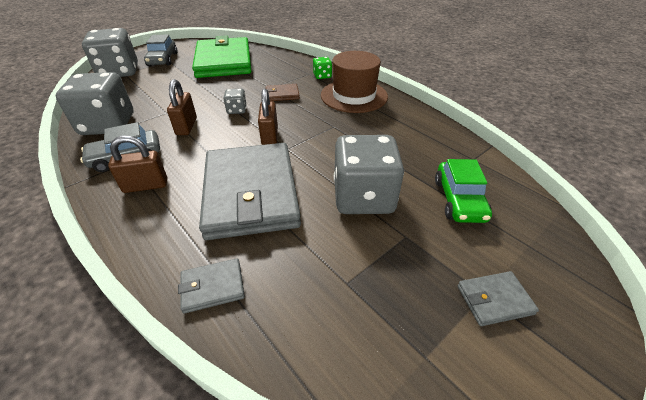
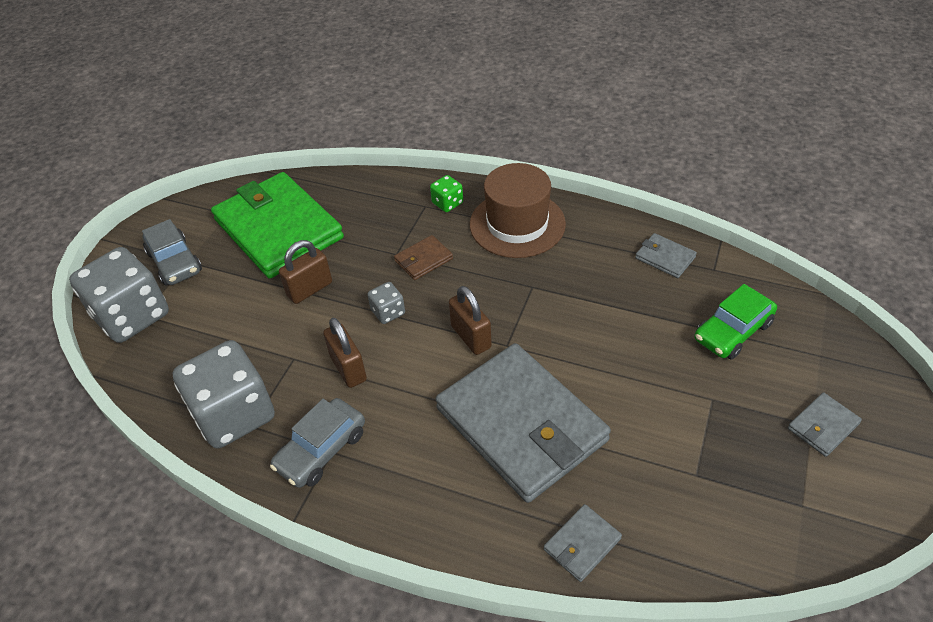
camera: 25 degrees left, 5 degrees up
(146, 186) = (391, 474): brown padlock -> brown padlock (310, 289)
(363, 197) = (641, 372): grey dice -> none
(439, 141) = (665, 258): none -> grey wallet
(459, 200) = (732, 331): green car -> green car turned 75 degrees clockwise

